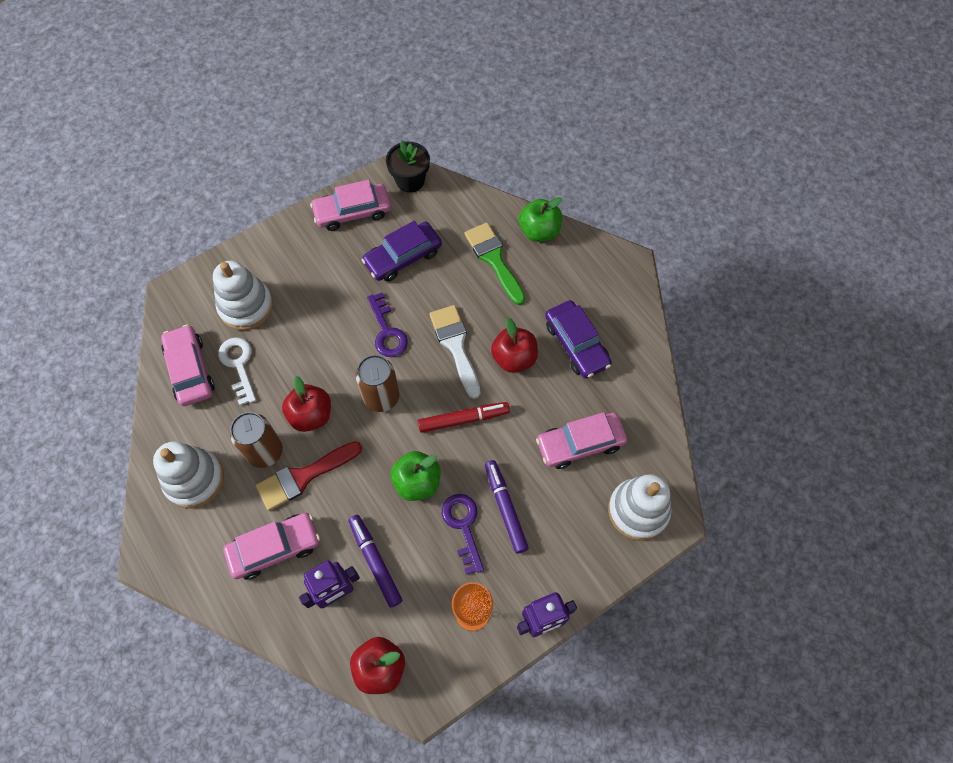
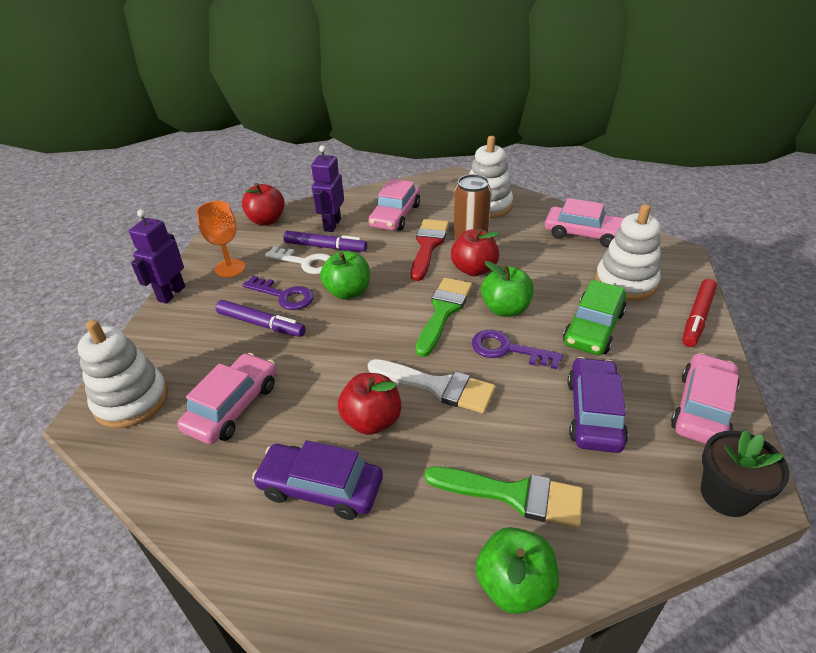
camera: 135 degrees right, 25 degrees down
(239, 365) = (564, 256): white key -> white key (305, 262)
(321, 297) = (593, 328): none -> green car
(344, 360) = (505, 309): none -> green apple
(381, 397) = (443, 311): brown can -> green brush
(463, 419) = (361, 346): red marker -> red marker (697, 317)

